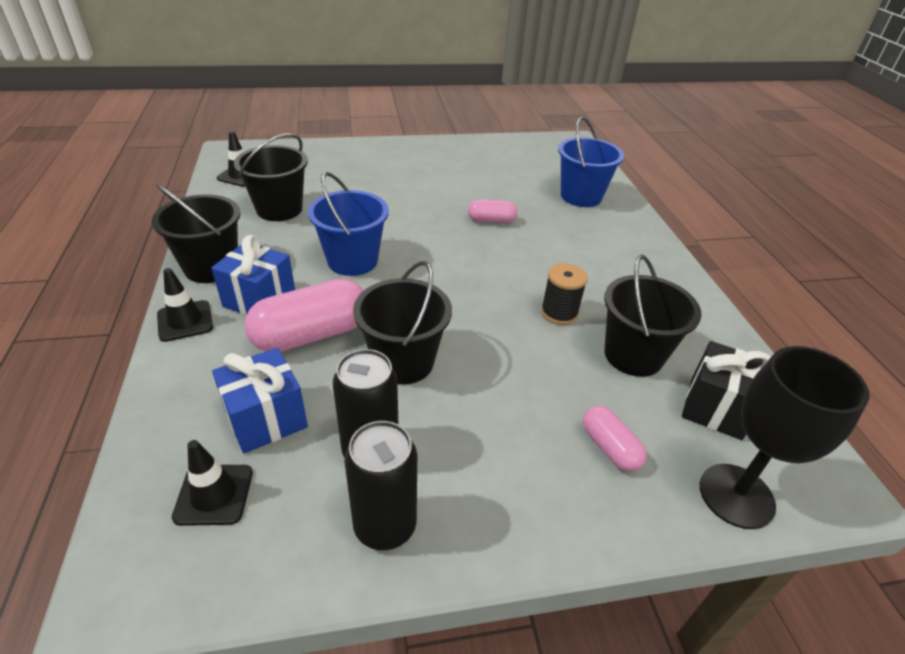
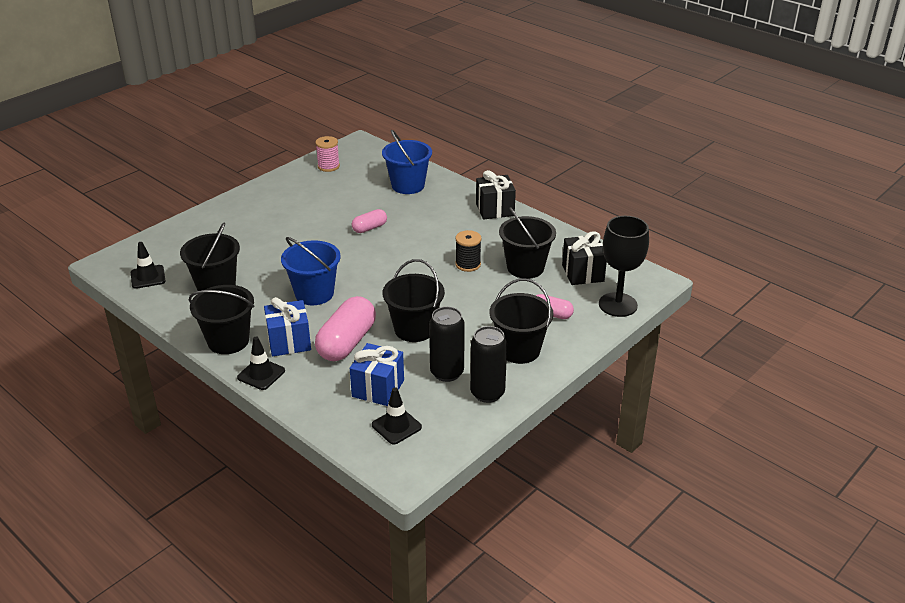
camera: 35 degrees left, 5 degrees down
(505, 479) = (519, 350): none -> black bucket
(519, 149) = (328, 166): none -> pink spool
(660, 263) = (495, 209): none -> black gift

